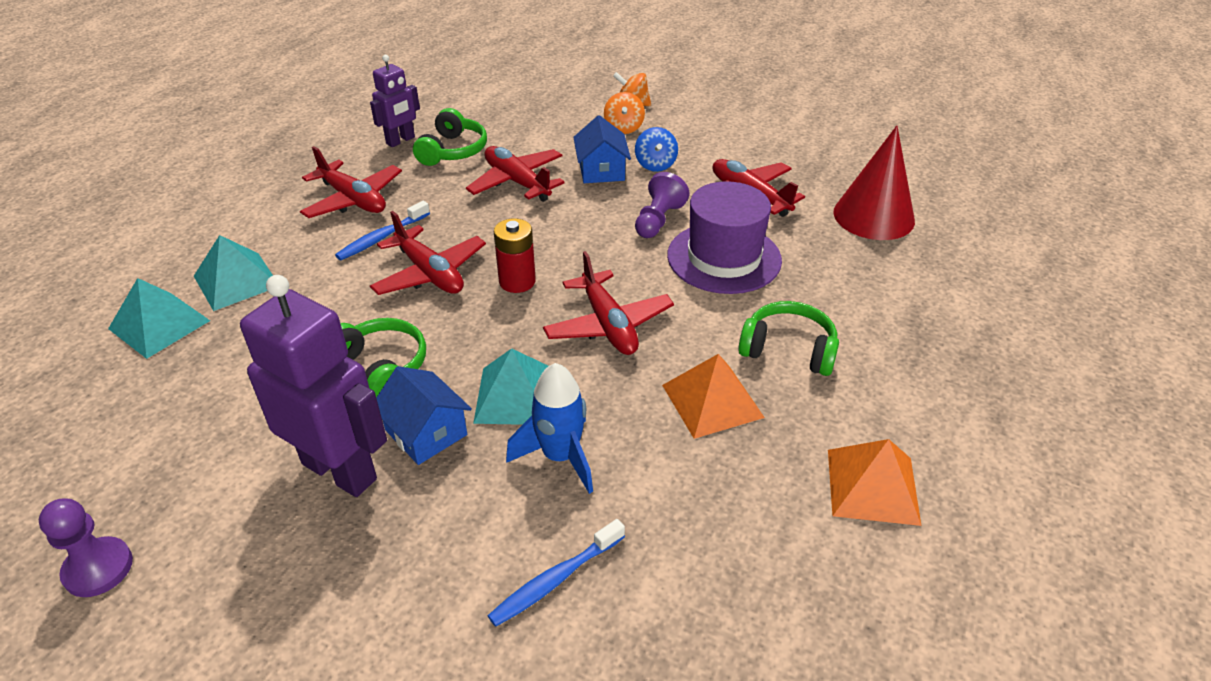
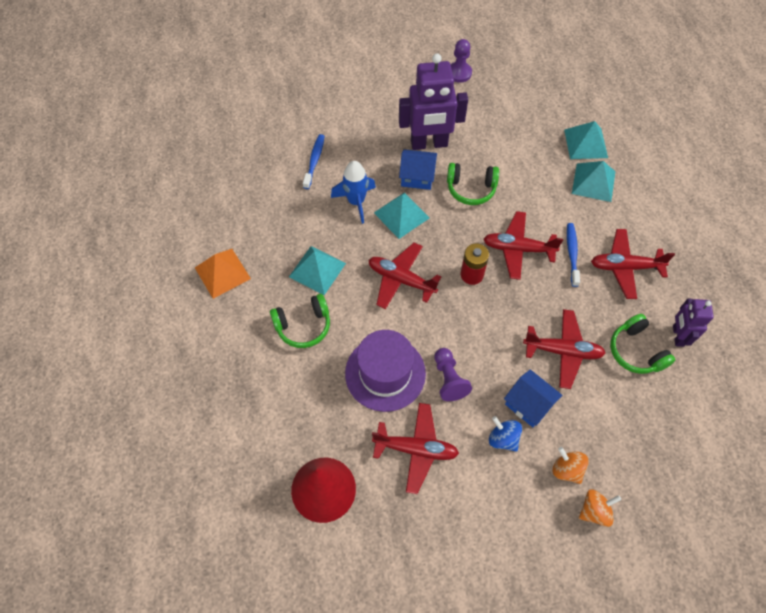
camera: 140 degrees right, 20 degrees up
(712, 401) = (317, 270): orange pyramid -> turquoise pyramid

